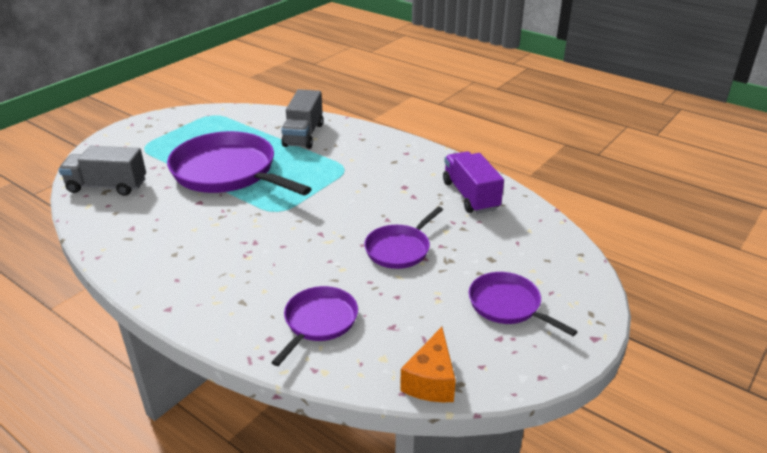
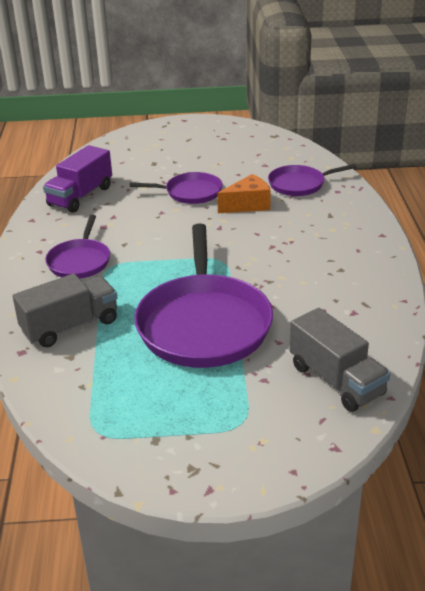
camera: 130 degrees left, 0 degrees up
(431, 381) = (283, 142): orange cheese -> orange cheese (248, 205)
(507, 305) = (192, 145): purple pan -> purple pan (80, 261)

